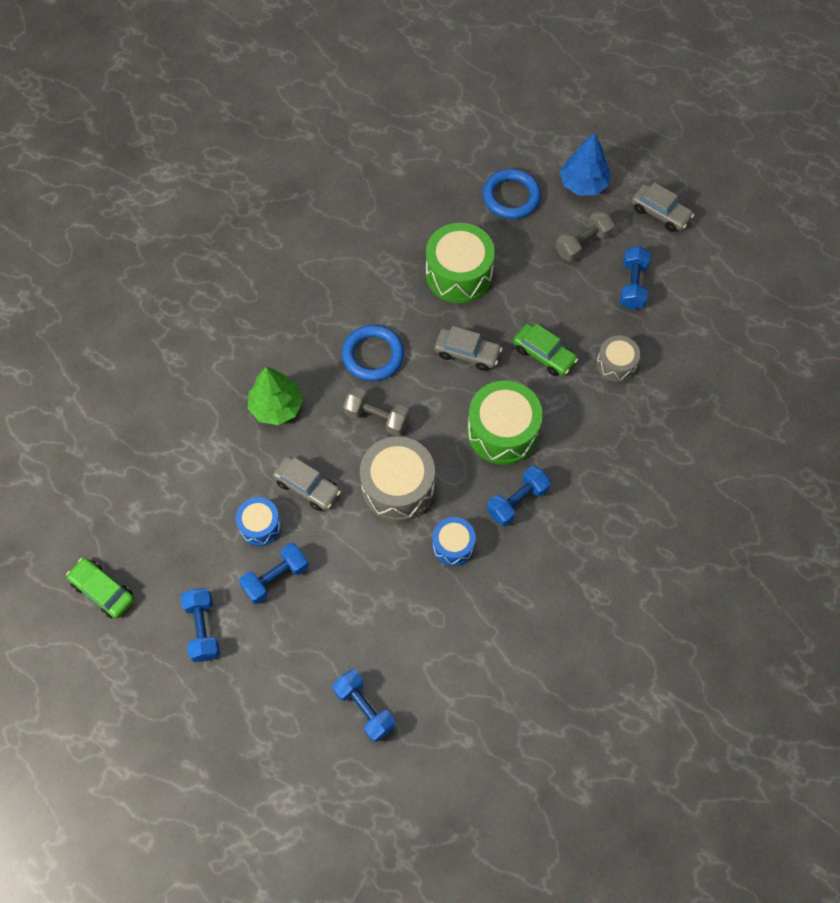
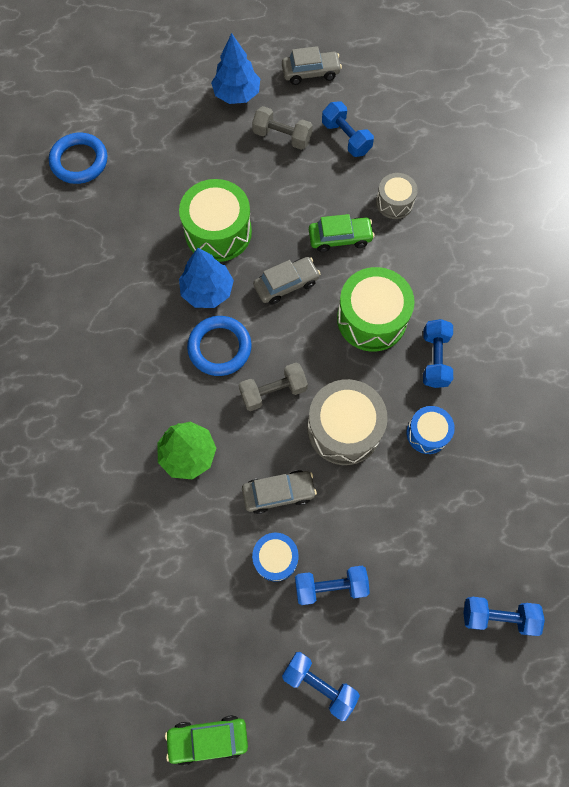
camera: 45 degrees left, 5 degrees up
(275, 578) = (330, 586): blue dumbbell -> blue dumbbell turned 75 degrees clockwise
(406, 309) = (207, 291): none -> blue tree
(511, 197) = (195, 144): blue ring -> blue ring (79, 161)
(583, 244) = (282, 137): grey dumbbell -> grey dumbbell turned 75 degrees counterclockwise

